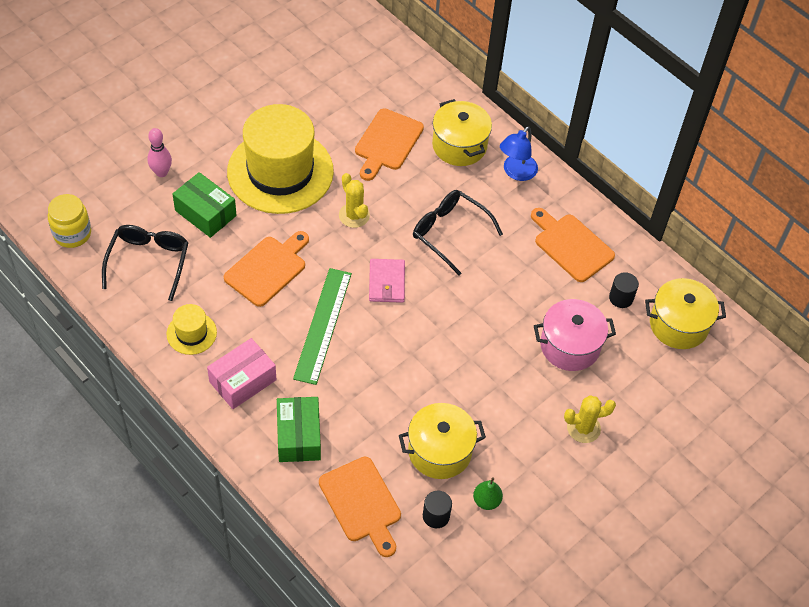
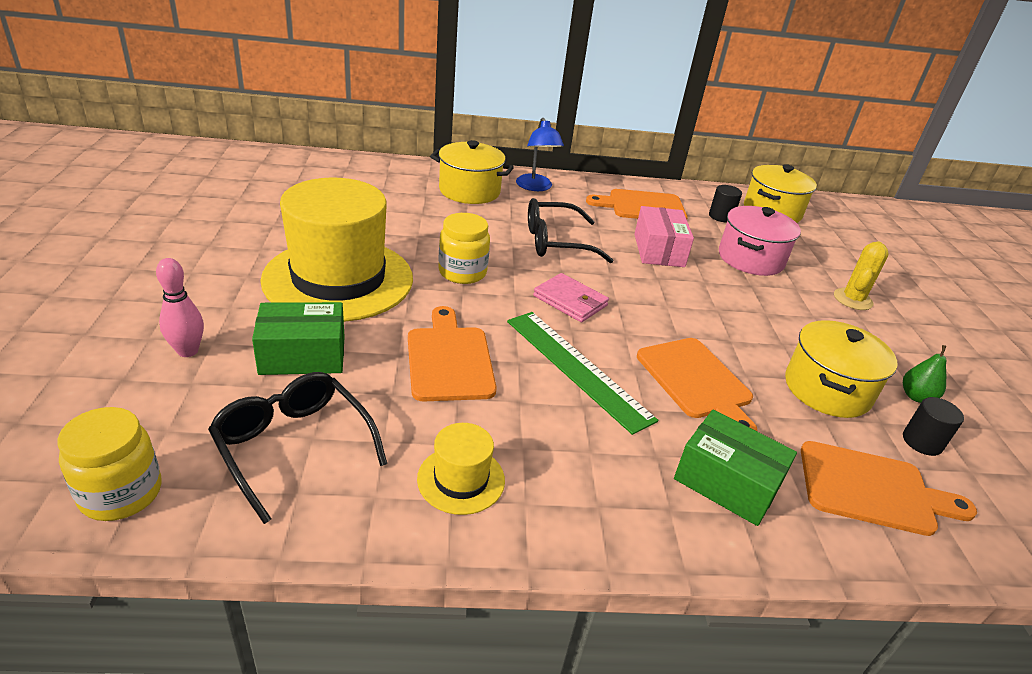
camera: 50 degrees left, 20 degrees down
(242, 381) = (591, 479): pink box -> pink box (659, 250)
(354, 215) = (462, 272): yellow cactus -> yellow jar
(387, 143) = (409, 214): orange cutting board -> orange cutting board (697, 382)

